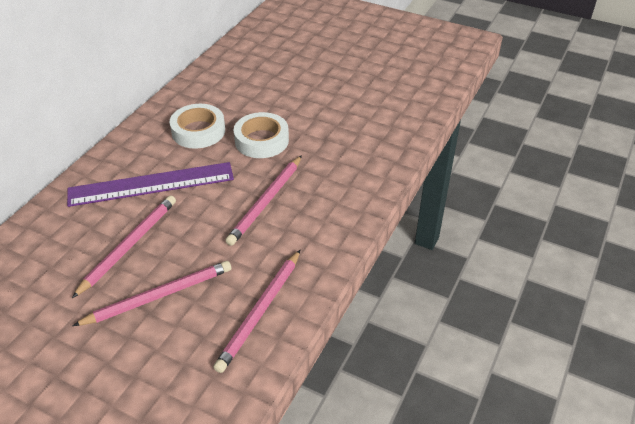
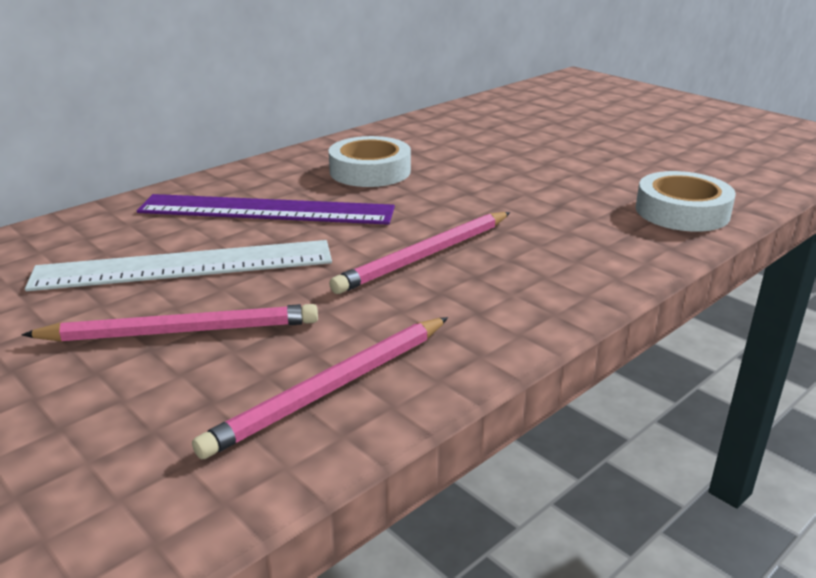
camera: 20 degrees right, 15 degrees down
(129, 245) = (184, 266): pink pencil -> white ruler
(261, 140) = (457, 192): white tape -> white tape (682, 211)

